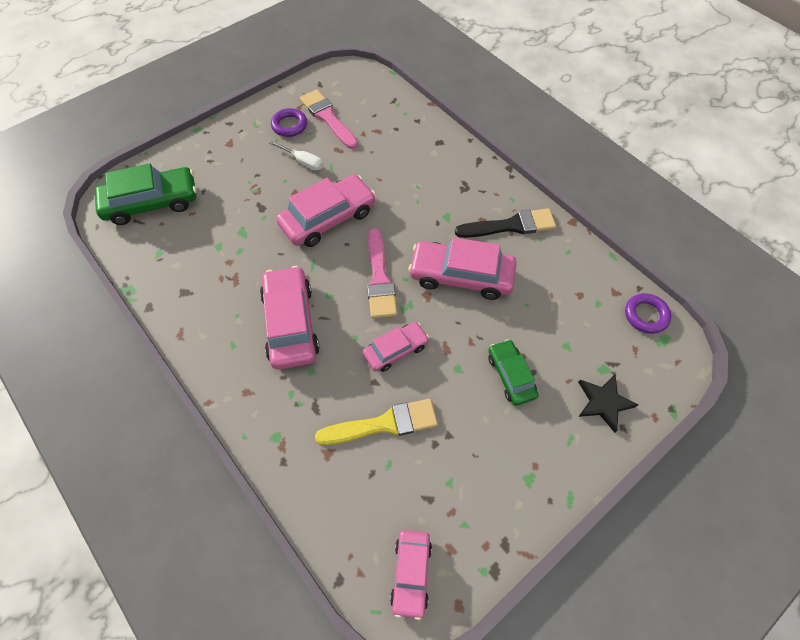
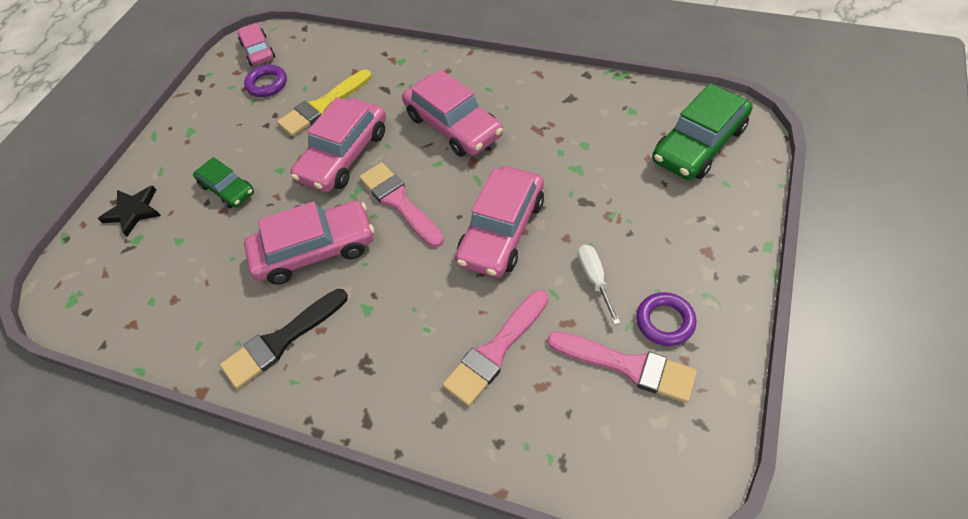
camera: 155 degrees right, 5 degrees down
(303, 162) = (594, 280): white screwdriver -> white screwdriver turned 75 degrees clockwise
(387, 156) = (495, 351): none -> pink brush
(396, 350) = (344, 155): pink car -> pink car, size x1.70
(646, 315) = (93, 316): purple ring -> purple ring (267, 84)

